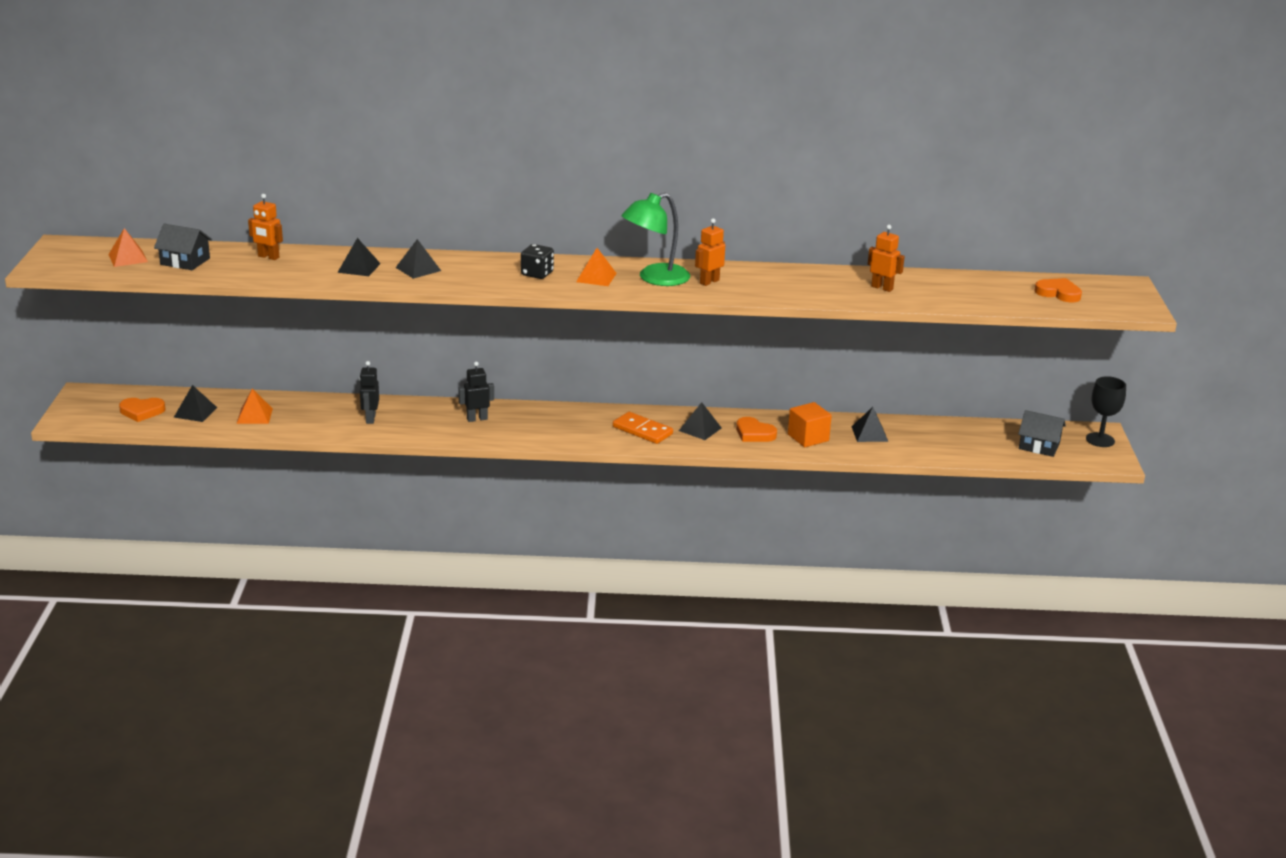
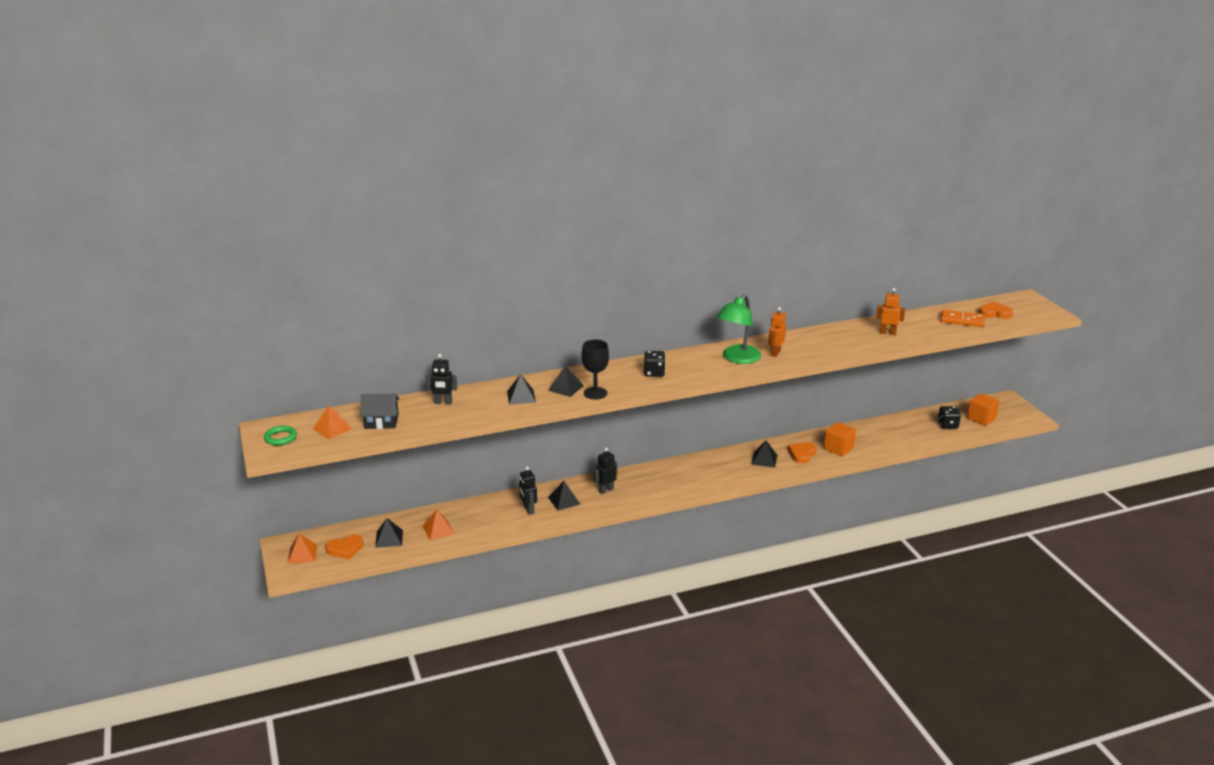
camera: 20 degrees left, 0 degrees up
(68, 256) = (280, 438): none -> green ring
(268, 257) = (443, 403): orange robot -> black robot
(596, 277) = (697, 366): orange pyramid -> orange pyramid (302, 554)
(642, 430) = (727, 470): orange domino -> orange domino (962, 320)
(754, 433) = (802, 454): orange heart -> orange heart turned 105 degrees clockwise
(869, 434) = (873, 435): black pyramid -> black pyramid (564, 500)
(983, 443) = (947, 425): none -> black dice
(1039, 446) = (981, 418): black house -> orange cube
(1100, 440) = (1012, 405): black goblet -> black goblet (595, 393)

